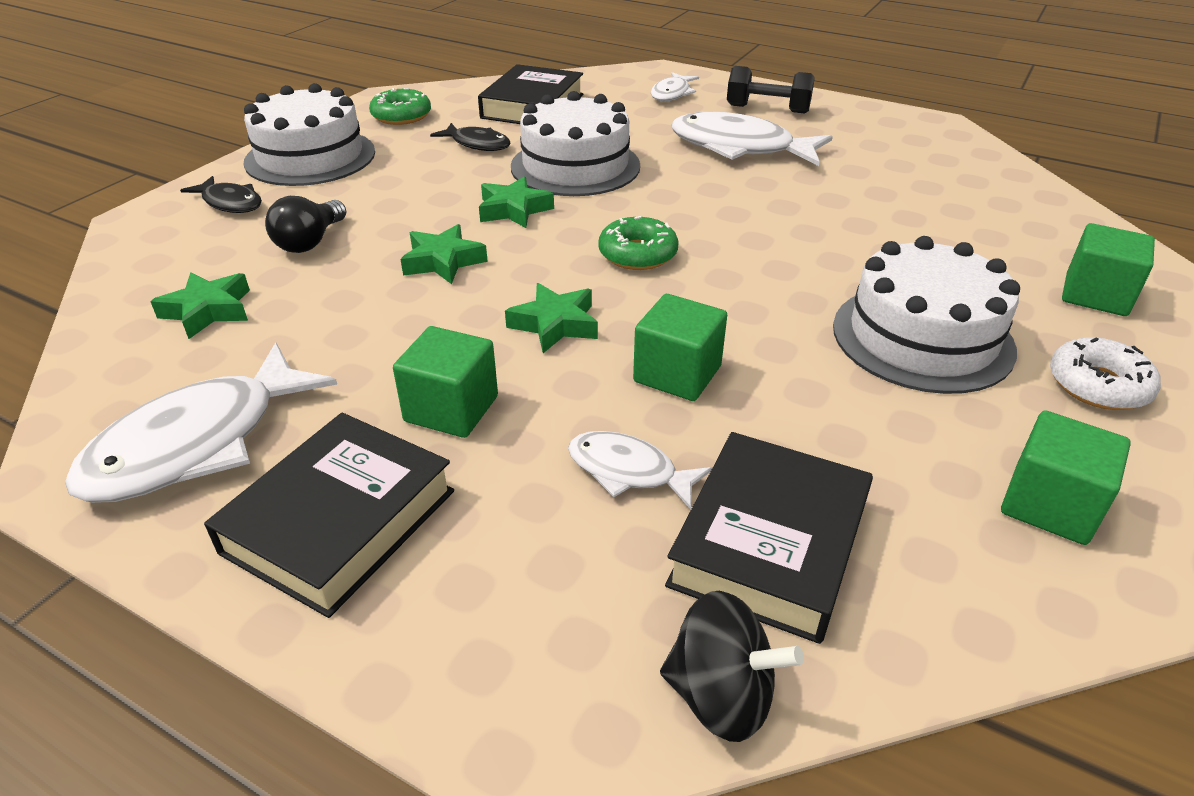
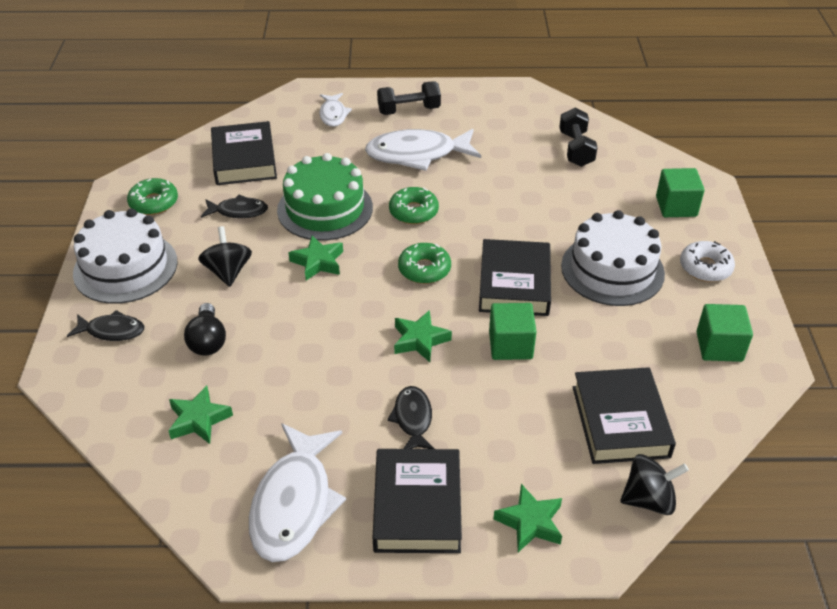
camera: 30 degrees left, 5 degrees up
(405, 189) = (228, 272): none -> black spinning top
(443, 261) = (312, 321): green star -> green star (530, 522)
(451, 409) = (413, 419): green cube -> black fish
(575, 166) = (325, 209): white cake -> green cake
(628, 471) = (531, 413): white fish -> none
(681, 196) = (413, 211): none -> green donut
(749, 307) = (514, 284): none -> black book
(972, 194) = (576, 149): none -> black dumbbell

